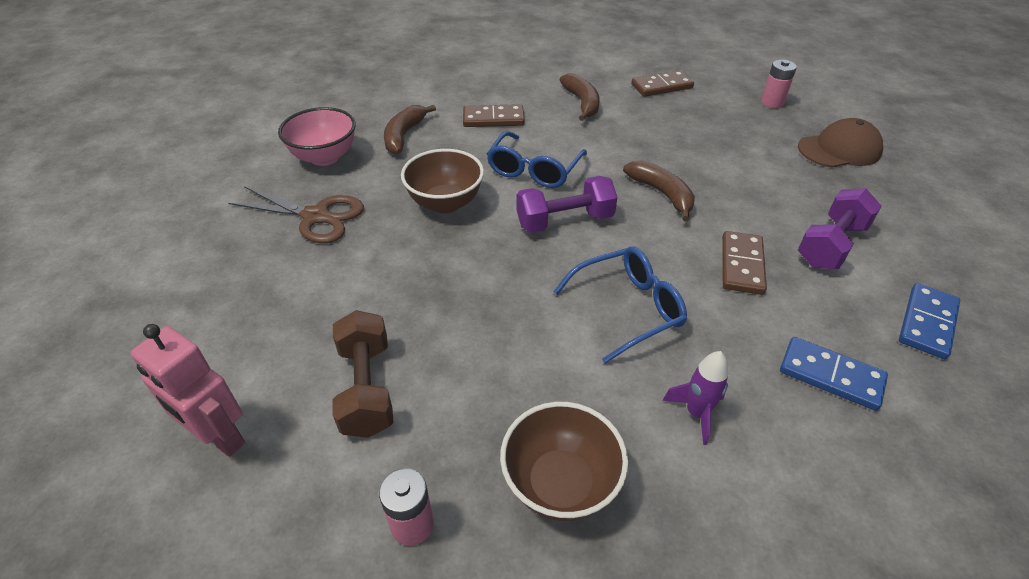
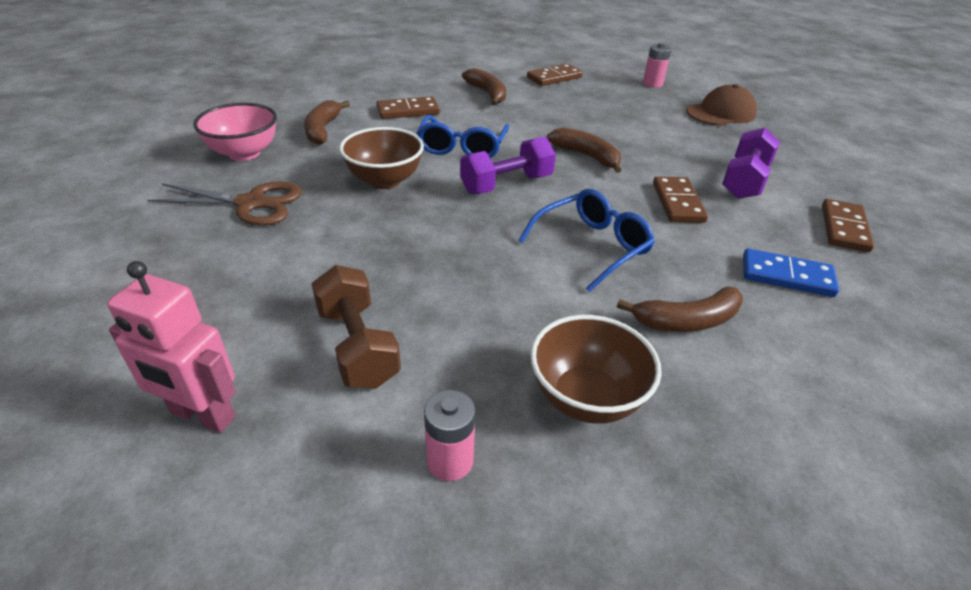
camera: 15 degrees left, 5 degrees down
(696, 413) = (687, 321): purple rocket -> brown banana
(927, 323) = (844, 228): blue domino -> brown domino

